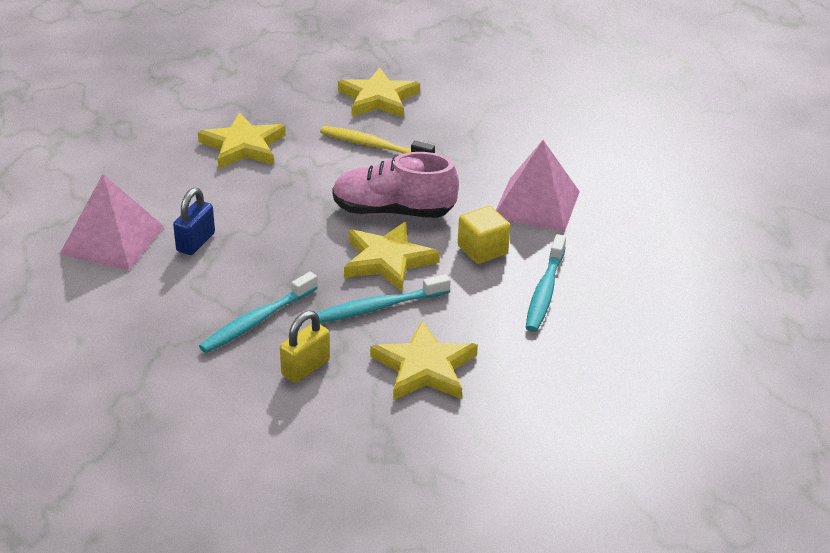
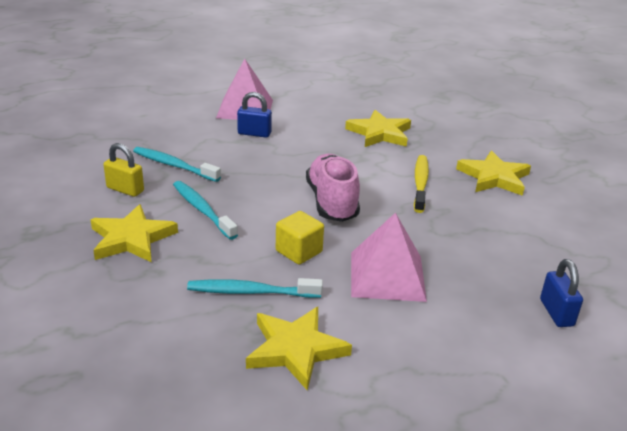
camera: 75 degrees right, 5 degrees down
(388, 260) = (264, 207): yellow star -> yellow star (295, 349)
(606, 130) = (556, 313): none -> blue padlock

